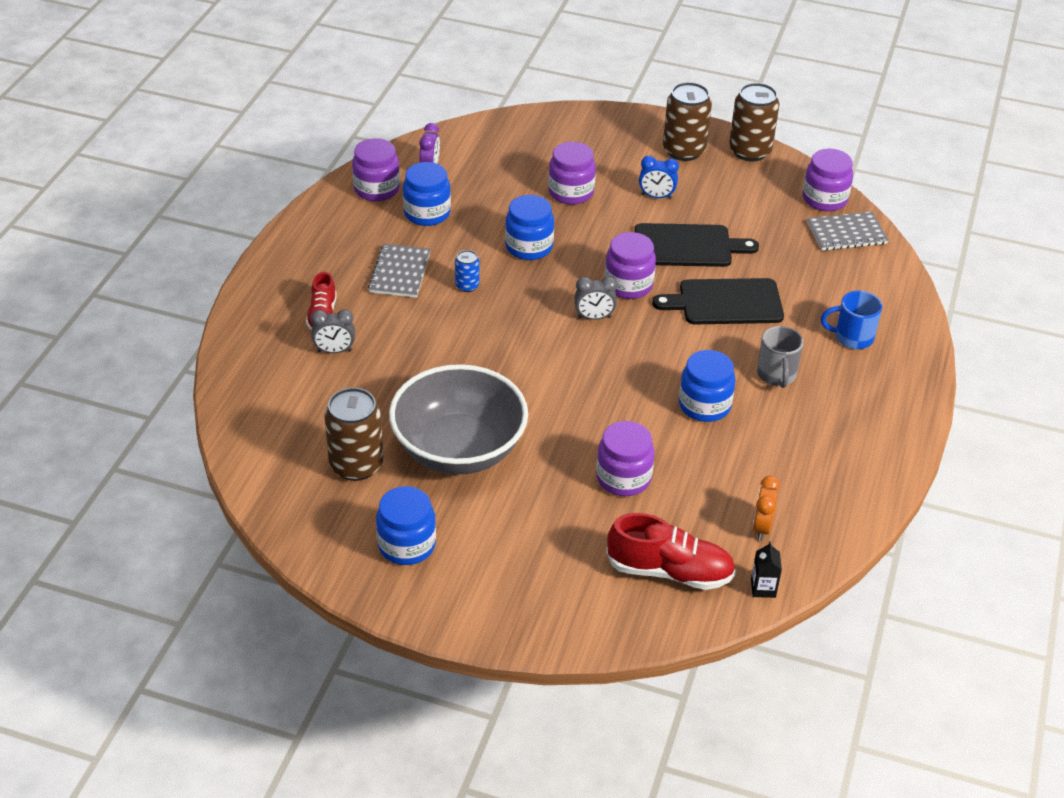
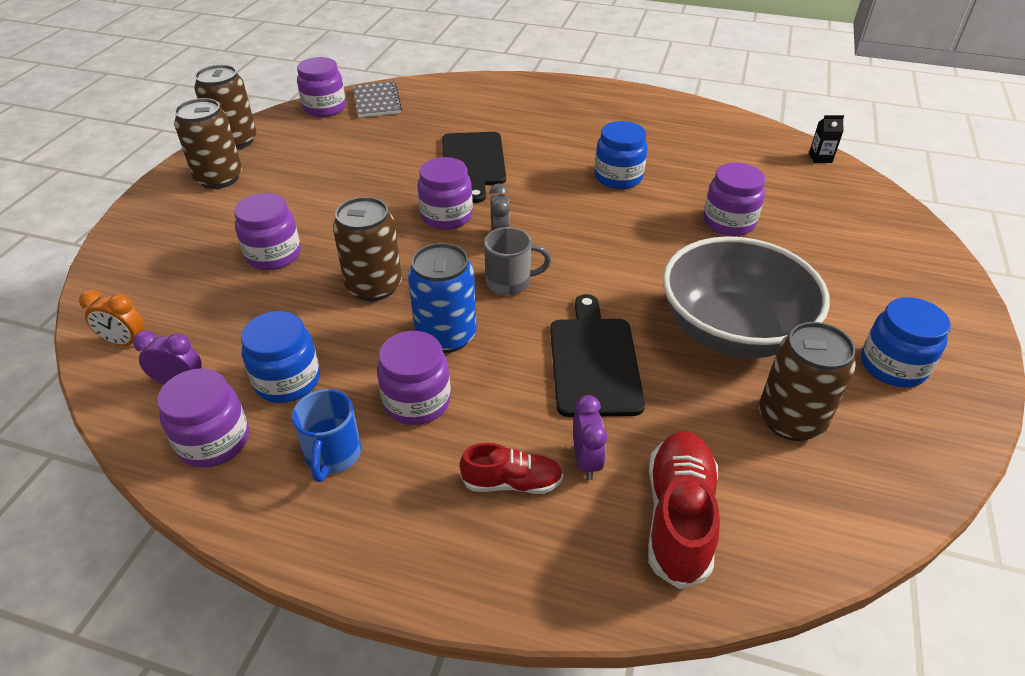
camera: 90 degrees left, 0 degrees up
(334, 351) = (586, 461): grey clock -> purple clock
(400, 273) = (417, 401): grey notebook -> purple jar
(467, 286) = (446, 335): blue can -> blue can, size x2.00
(529, 247) = (374, 286): blue jar -> brown can
(656, 196) = (297, 197): blue clock -> none
(669, 571) = (828, 200): red shoe -> red shoe (678, 517)
(687, 246) = (385, 180): black cutting board -> black cutting board (594, 361)
(762, 527) = (755, 156): orange clock -> orange clock (125, 342)
(776, 375) = (570, 141): grey mug -> grey mug (510, 282)
(852, 337) = (516, 107): blue mug -> blue mug (333, 456)

